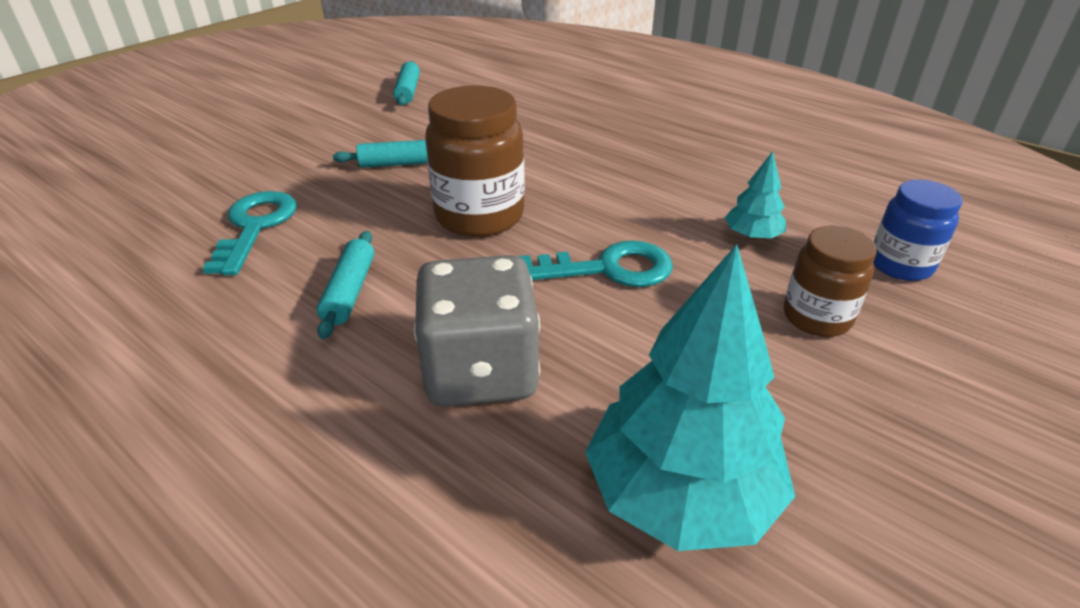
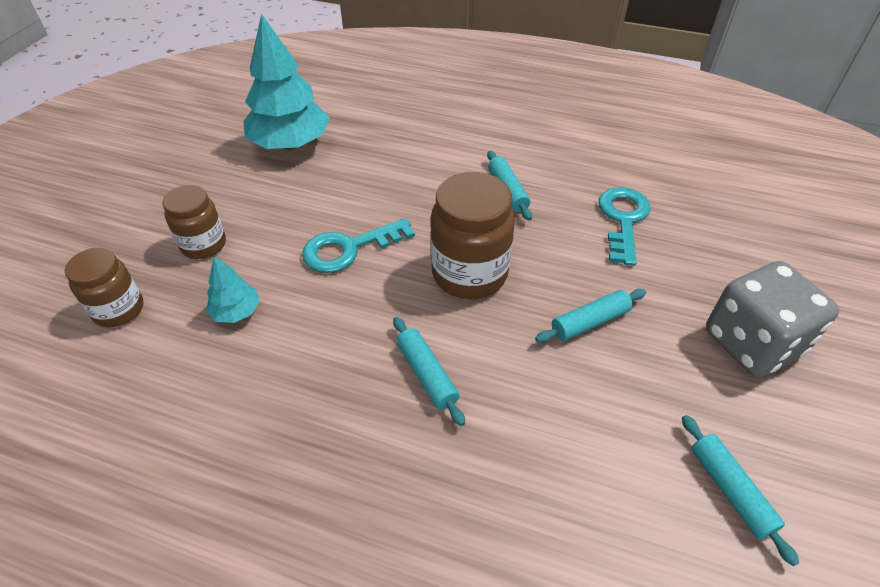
camera: 160 degrees right, 10 degrees up
(255, 227) = (623, 220): turquoise key -> turquoise key turned 150 degrees counterclockwise
(481, 371) = (400, 168): grey dice -> grey dice (752, 343)
(568, 162) = (427, 374): none -> turquoise rolling pin
(900, 265) = (119, 310): blue jar -> brown jar

